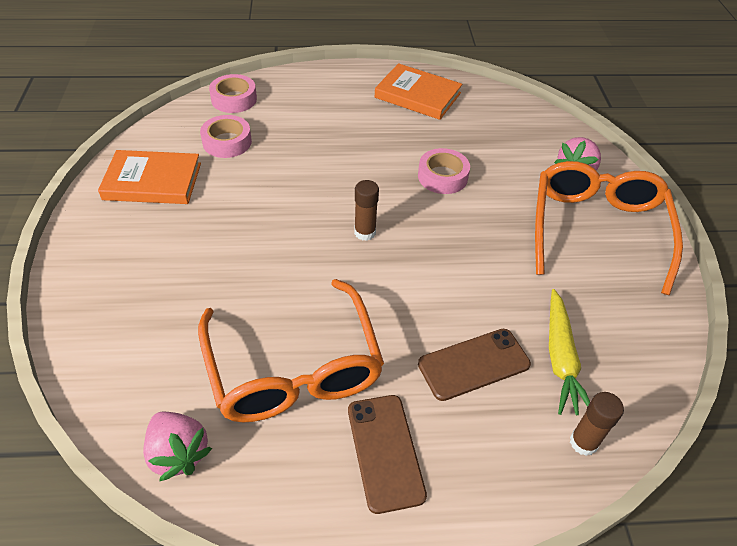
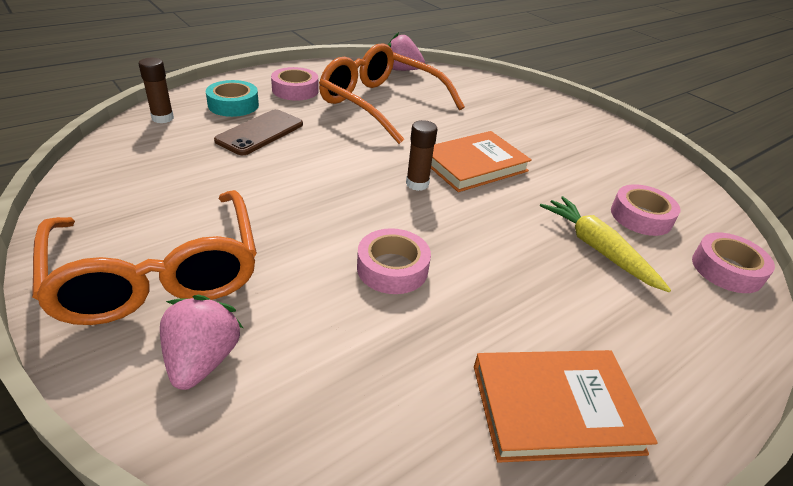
camera: 145 degrees right, 10 degrees down
(152, 181) = (626, 163): orange book -> orange book (474, 165)
(385, 452) = (295, 90): brown phone -> pink tape
(486, 442) = (233, 105): none -> turquoise tape
(560, 358) = (188, 152): yellow carrot -> yellow carrot (598, 249)

